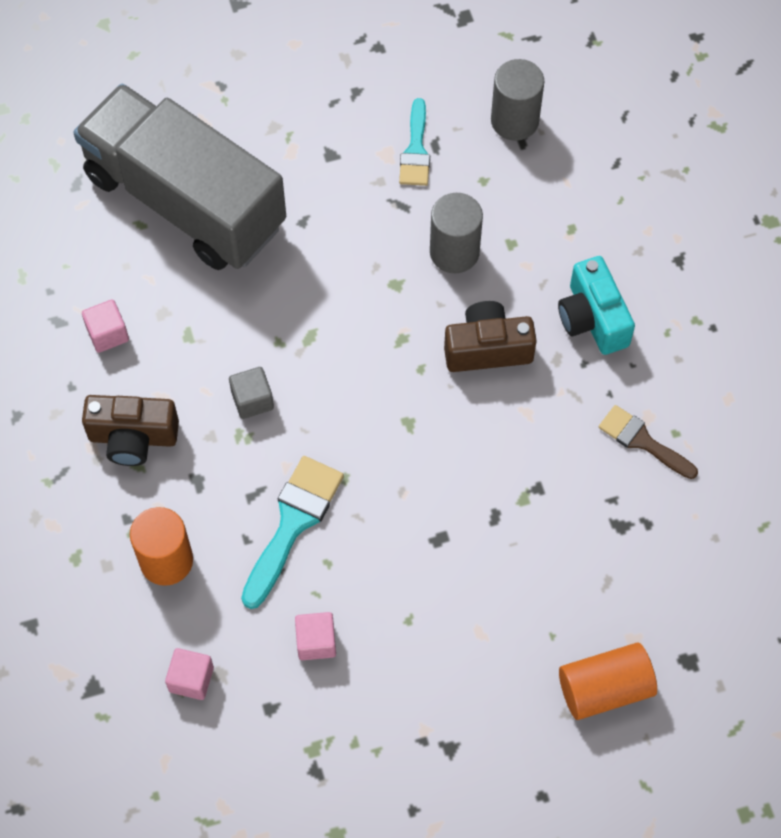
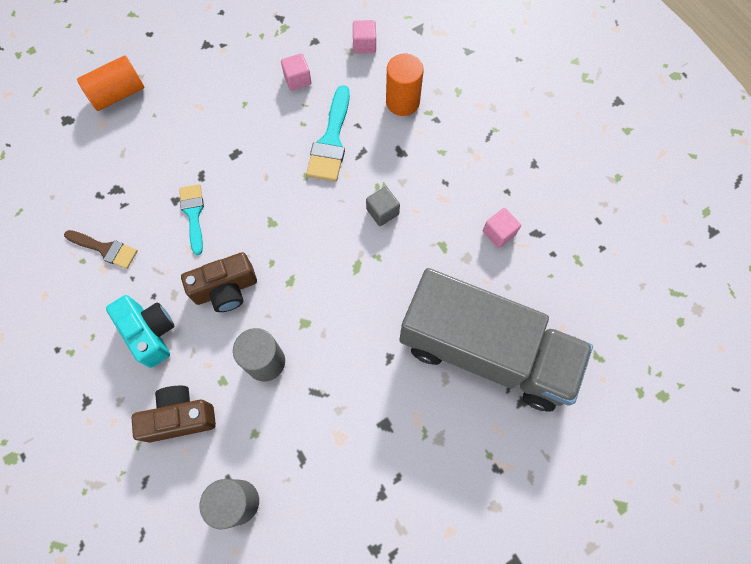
camera: 165 degrees right, 5 degrees up
(133, 437) = (452, 168): brown camera -> brown camera (180, 417)
(416, 150) = (316, 448): turquoise brush -> turquoise brush (193, 214)

